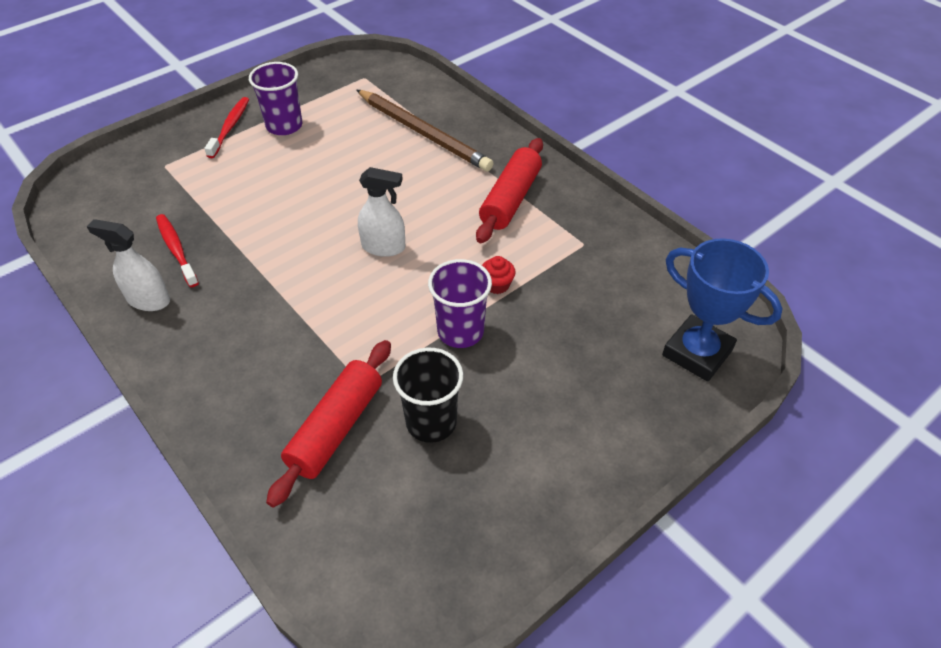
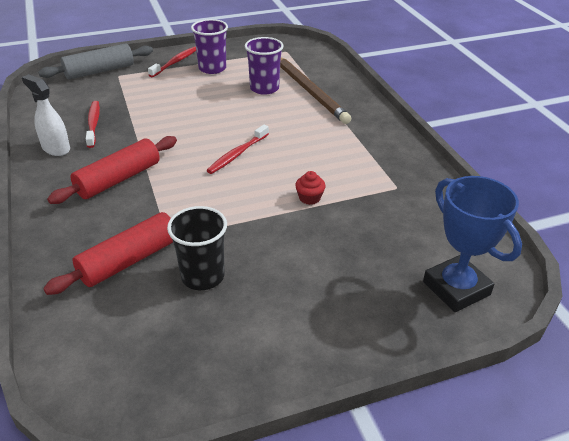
camera: 20 degrees right, 10 degrees down
(134, 165) = (99, 71): none -> grey rolling pin
(384, 247) = (237, 154): white spray bottle -> red toothbrush
(460, 331) = (262, 222): purple cup -> purple cup (264, 88)
(510, 199) = (353, 145): red rolling pin -> red rolling pin (118, 179)

